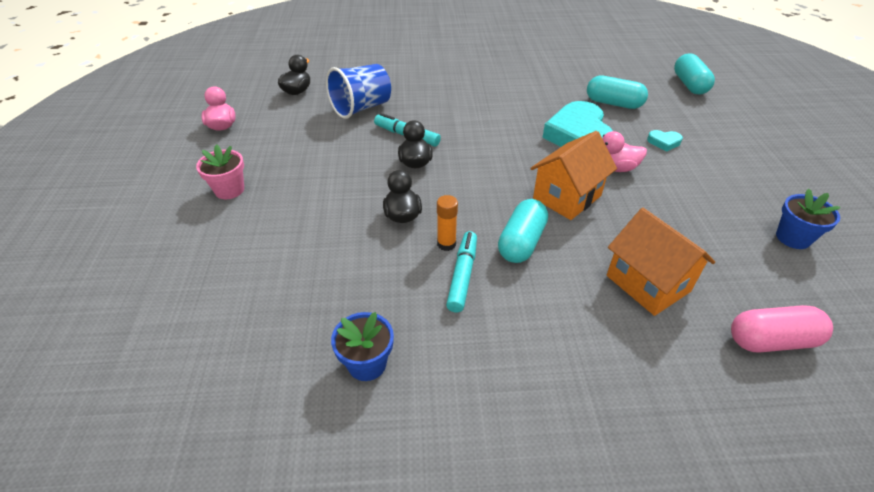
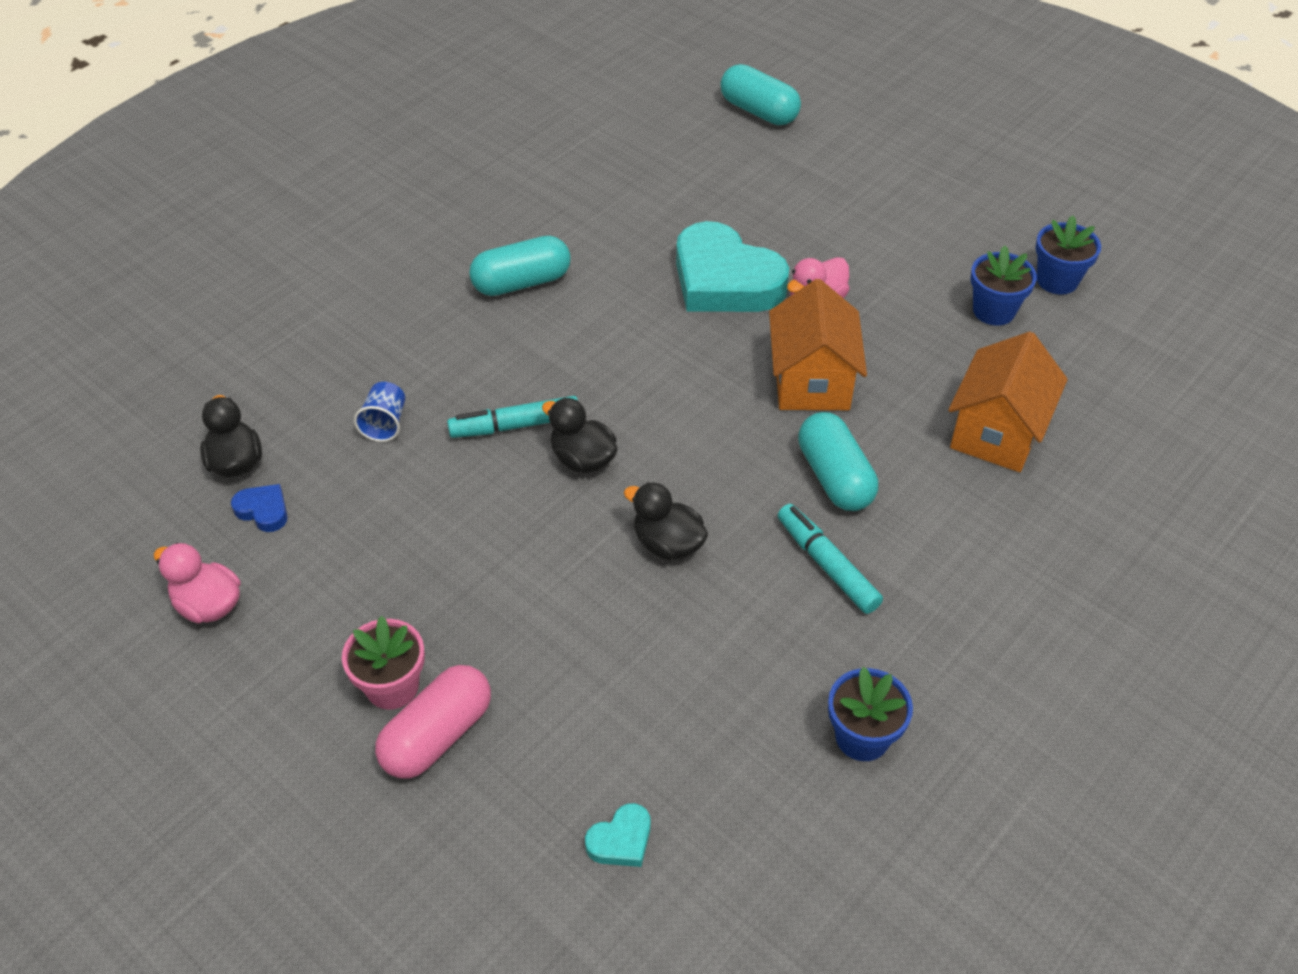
camera: 45 degrees left, 5 degrees up
(282, 110) = (263, 511): none -> blue heart
(361, 108) = (385, 424): blue cup -> blue cup, size x0.49
(446, 244) = (763, 541): orange glue stick -> none
(613, 103) = (707, 199): turquoise capsule -> turquoise capsule (522, 283)
(648, 283) = (996, 433): orange house -> orange house turned 75 degrees counterclockwise
(664, 142) = (824, 228): turquoise heart -> turquoise heart (621, 840)
(725, 228) = (993, 311): none -> blue flower pot
(771, 340) = (1142, 415): pink capsule -> pink capsule (437, 735)

